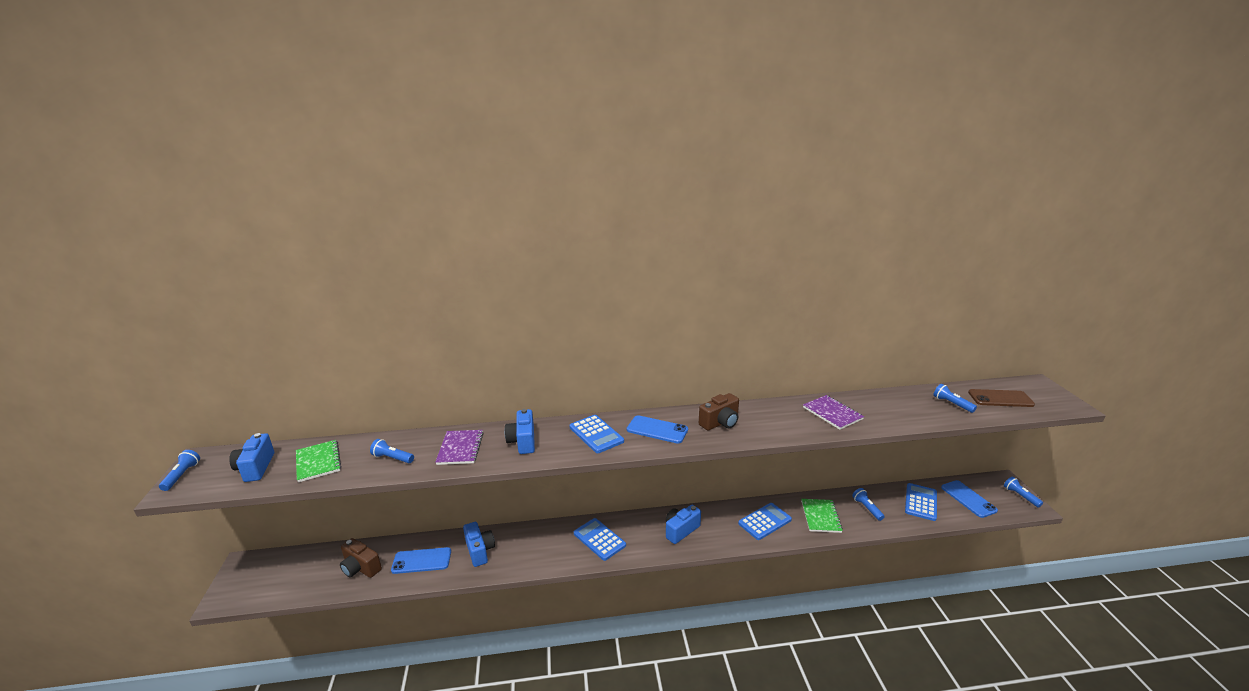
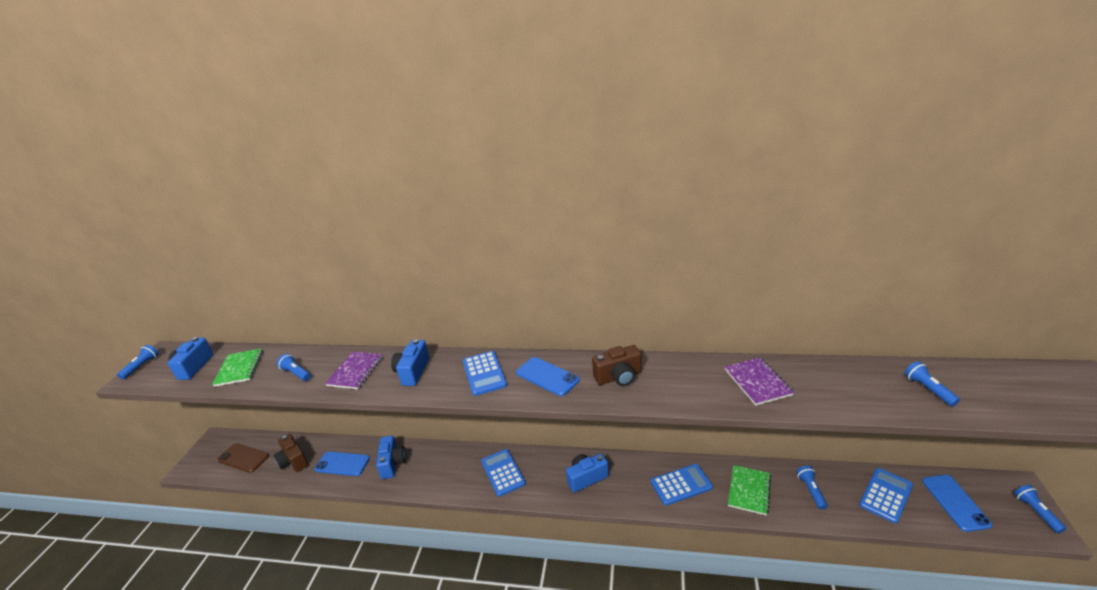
camera: 20 degrees right, 5 degrees up
(1000, 399) = (1007, 391): brown phone -> brown phone (243, 458)

